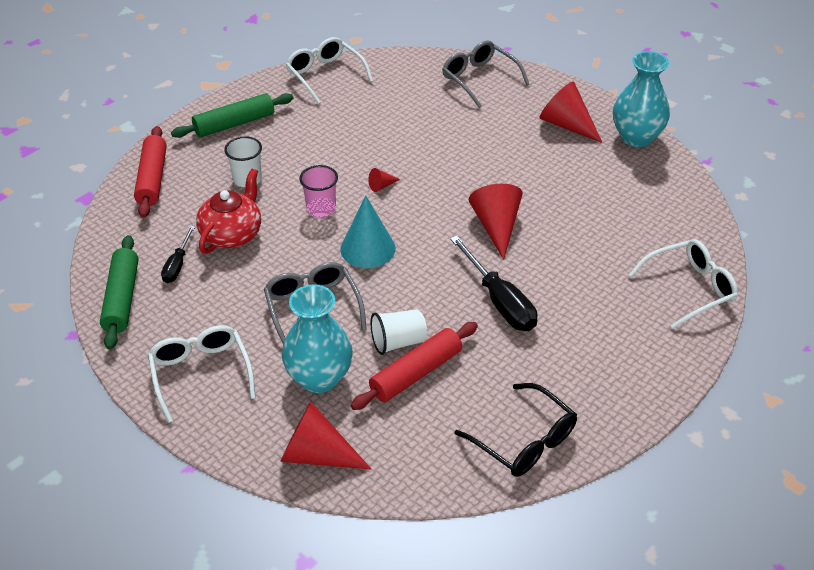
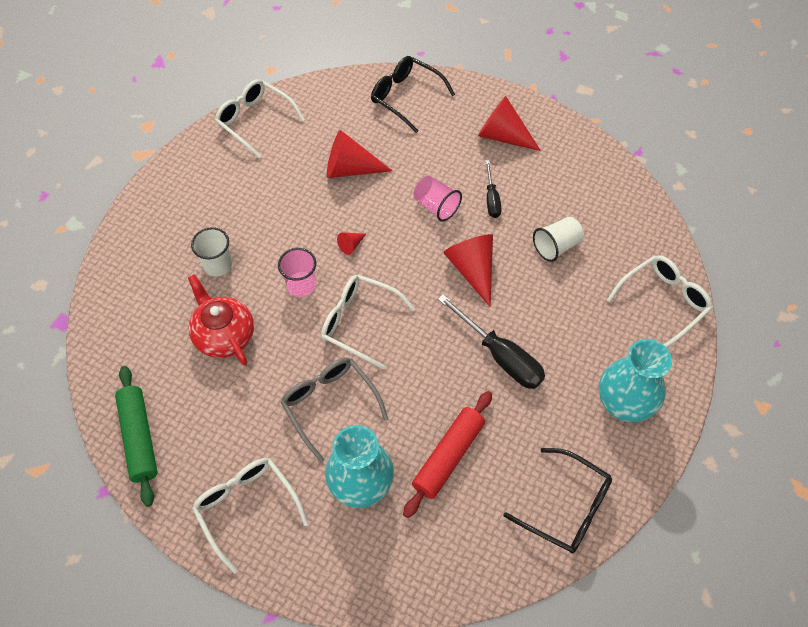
camera: 15 degrees left, 15 degrees up
(152, 179) = (122, 285): red rolling pin -> none
(177, 265) = (182, 384): black screwdriver -> black screwdriver (491, 199)
(232, 234) = (224, 335): red teapot -> red teapot turned 45 degrees counterclockwise
(234, 124) = (183, 199): green rolling pin -> none
(317, 454) = (385, 571): red cone -> red cone (350, 169)
(367, 248) = (360, 323): turquoise cone -> white glasses
(398, 342) = (421, 425): white cup -> white cup (556, 246)
(478, 169) = (436, 206): none -> pink cup
(480, 79) = (406, 97): grey glasses -> black glasses
(636, 137) = (569, 138): turquoise vase -> turquoise vase (623, 403)

